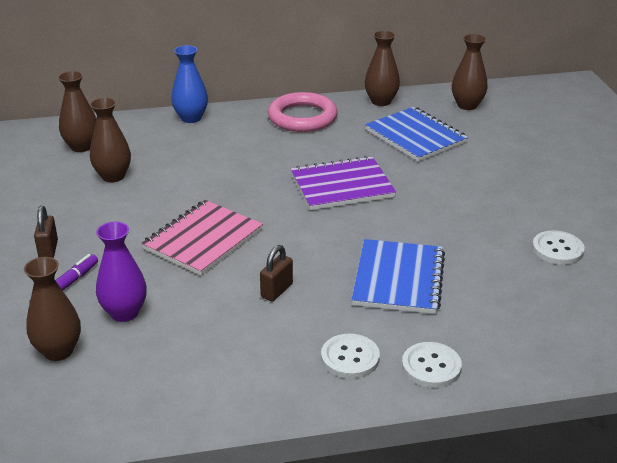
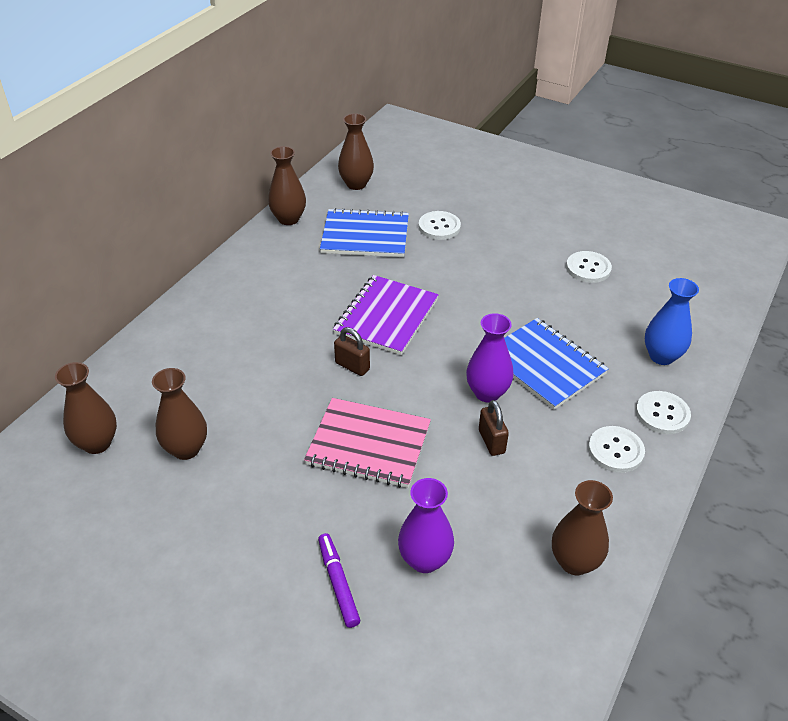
camera: 50 degrees left, 10 degrees up
(48, 250) = (260, 566): brown padlock -> brown padlock (352, 366)
(58, 351) = (437, 640): brown vase -> brown vase (574, 562)
(191, 118) = (154, 339): blue vase -> blue vase (661, 356)
(203, 239) = (368, 445): pink notebook -> pink notebook turned 60 degrees counterclockwise
(302, 117) = (252, 274): pink ring -> none
(326, 265) = (487, 393): none -> purple vase
(482, 159) = (439, 227): none -> white button

